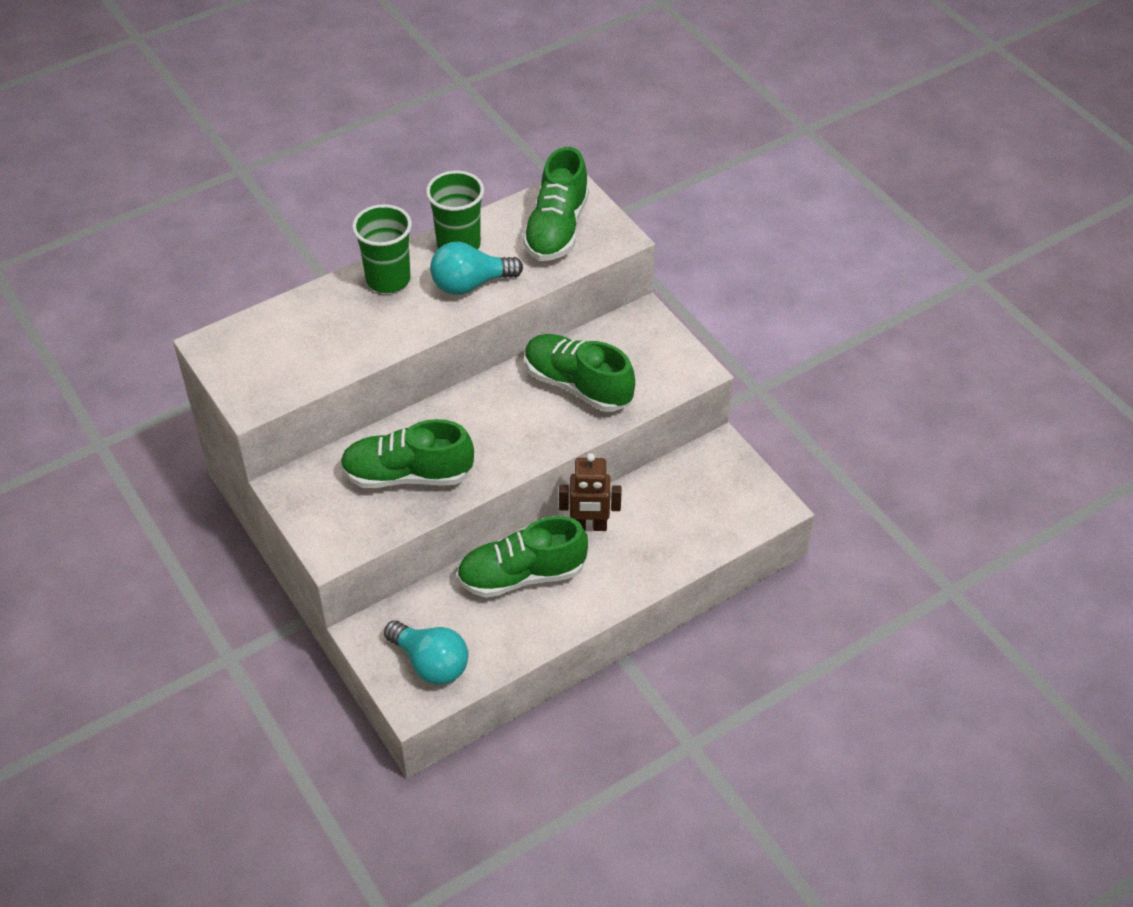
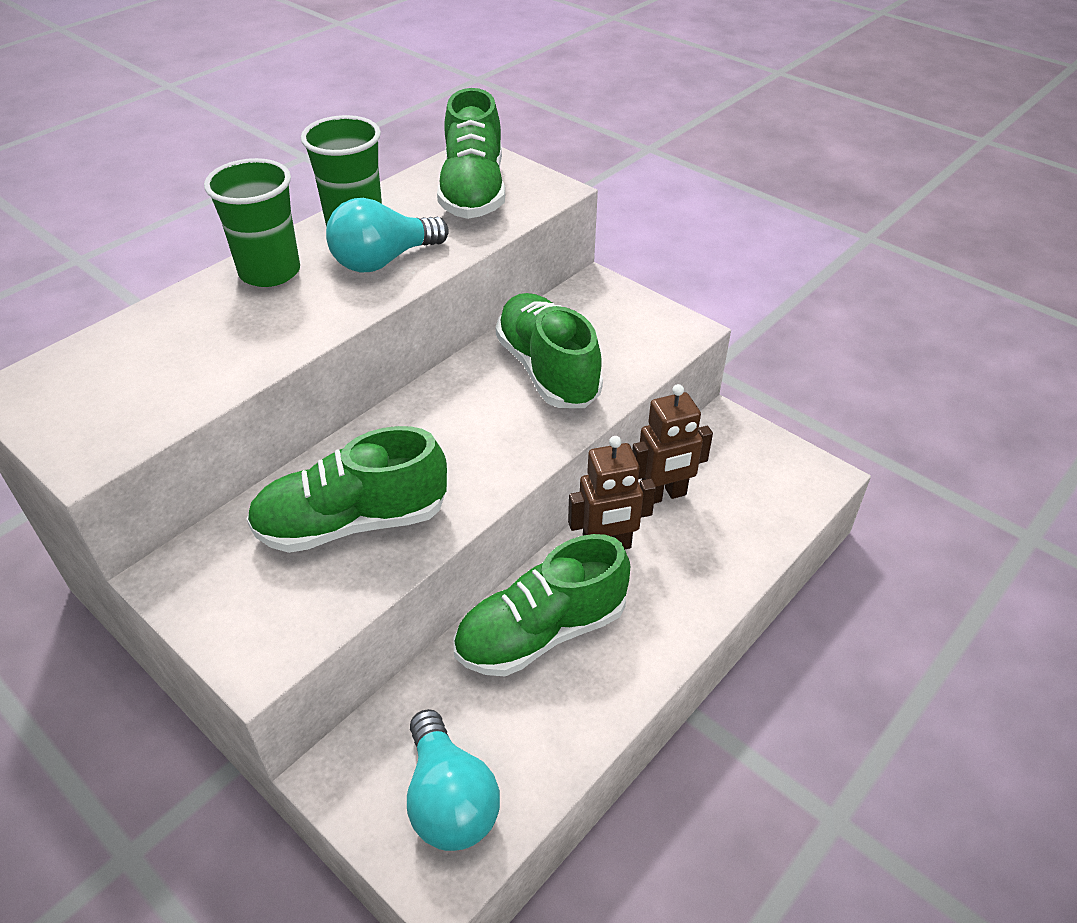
camera: 15 degrees left, 5 degrees down
(430, 663) = (449, 800): turquoise light bulb -> turquoise light bulb turned 45 degrees clockwise
(577, 385) = (547, 370): green shoe -> green shoe turned 45 degrees clockwise
(646, 496) = (663, 495): none -> brown robot

